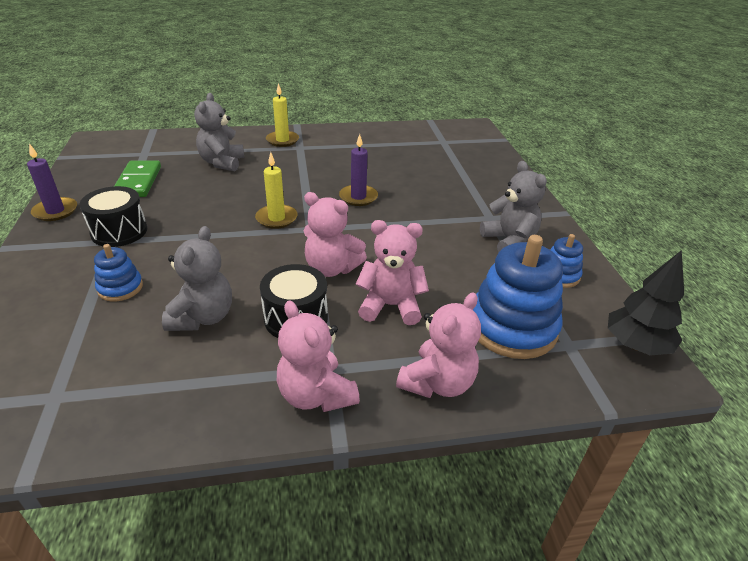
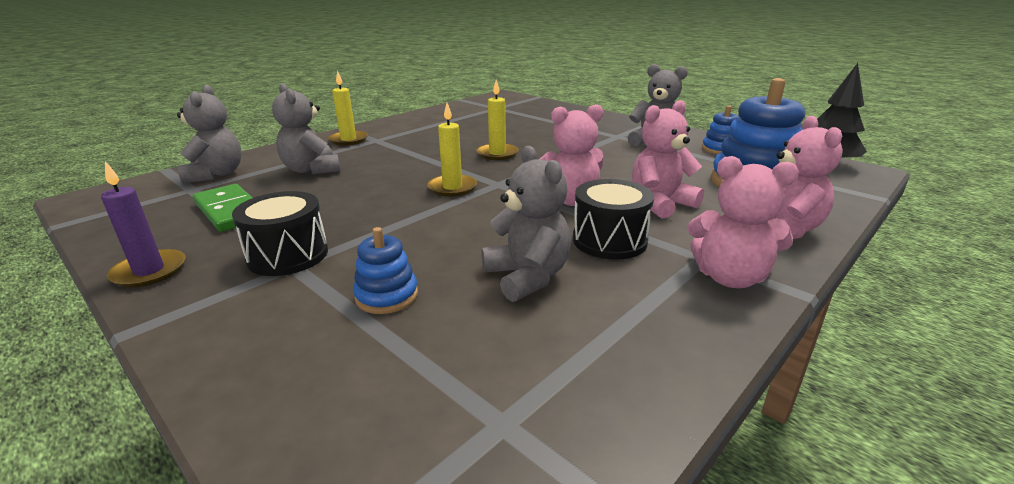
camera: 35 degrees left, 10 degrees down
(170, 145) = (216, 174): none -> grey teddy bear
(358, 197) = (497, 154): purple candle -> yellow candle

